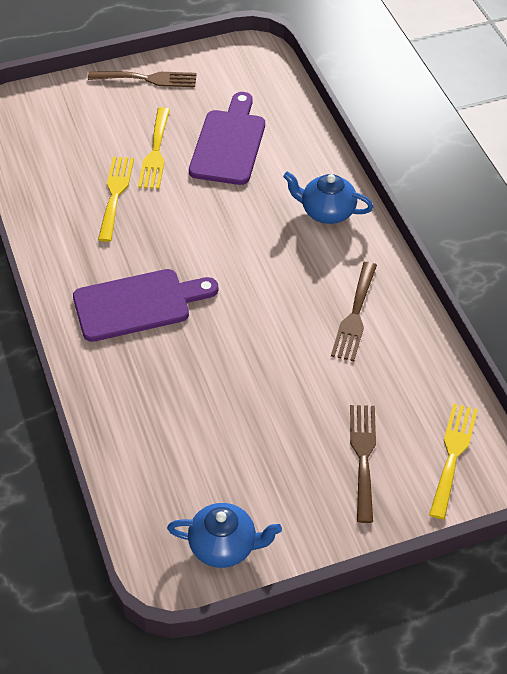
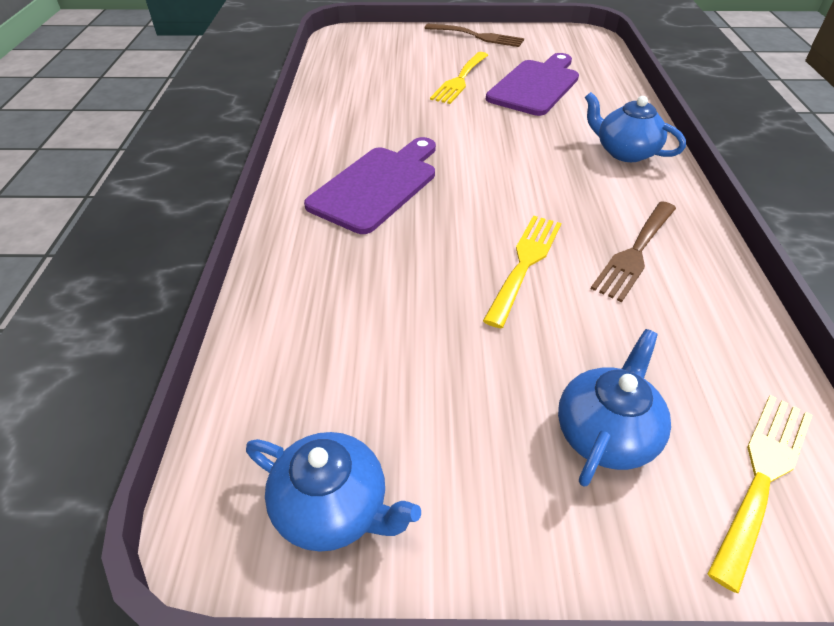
camera: 20 degrees right, 5 degrees down
(115, 194) = (405, 100): yellow fork -> yellow fork (525, 263)
(137, 304) = (377, 186): purple cutting board -> purple cutting board turned 60 degrees counterclockwise
(363, 456) = (605, 433): brown fork -> blue teapot

